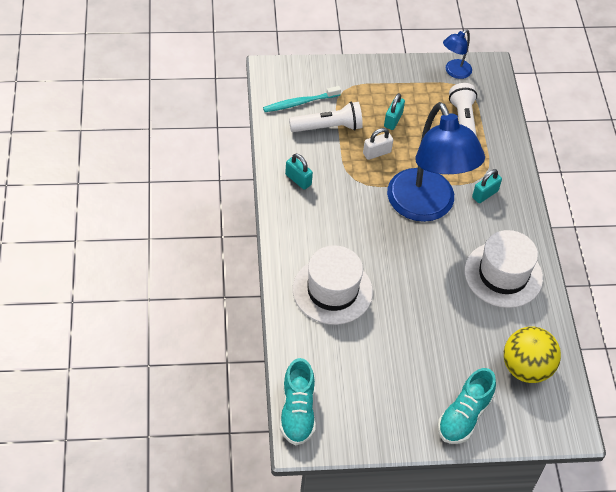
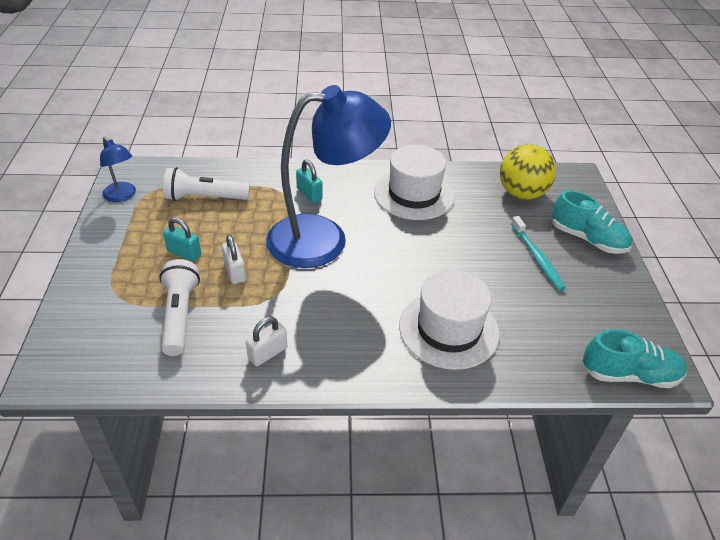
camera: 85 degrees left, 10 degrees down
(298, 179) = (268, 353): turquoise padlock -> white padlock
(300, 103) = (124, 343): turquoise toothbrush -> turquoise toothbrush (537, 257)

